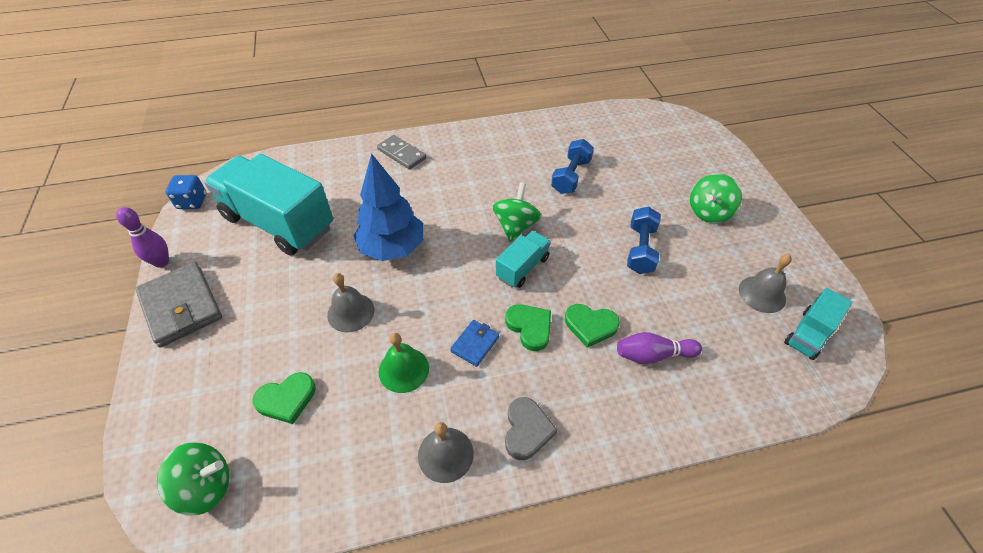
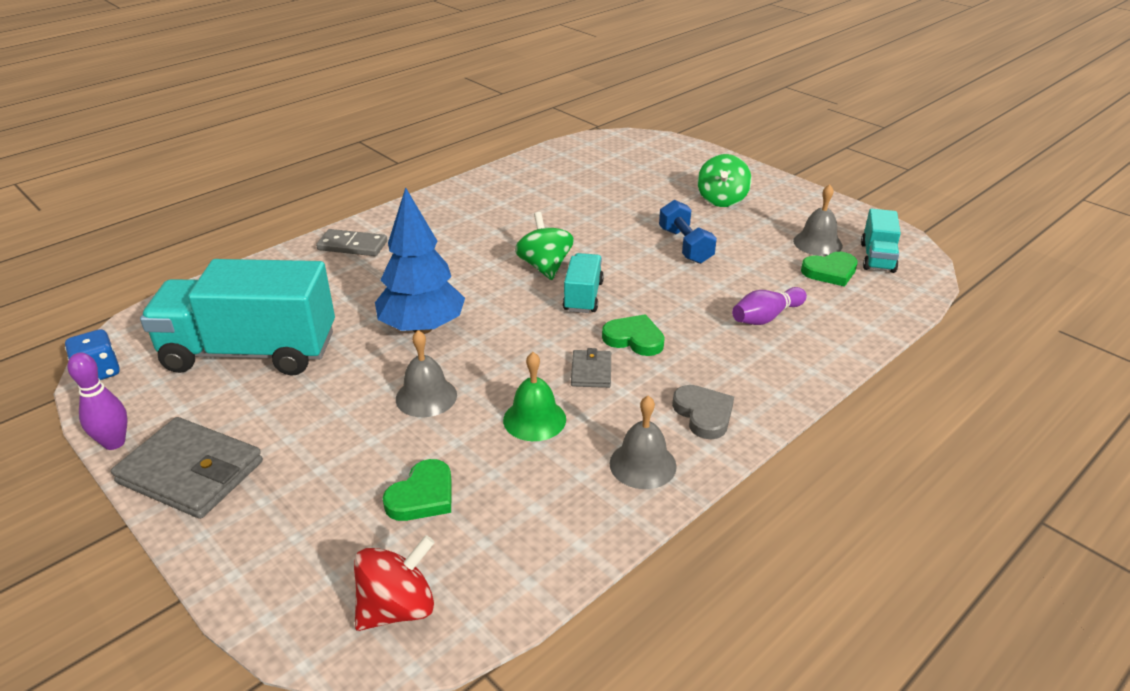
camera: 30 degrees left, 15 degrees down
(206, 487) = (397, 608): green spinning top -> red spinning top
(475, 344) = (591, 371): blue wallet -> grey wallet
(571, 176) = (565, 211): blue dumbbell -> none
(590, 326) = (691, 317): green heart -> green heart (830, 272)

